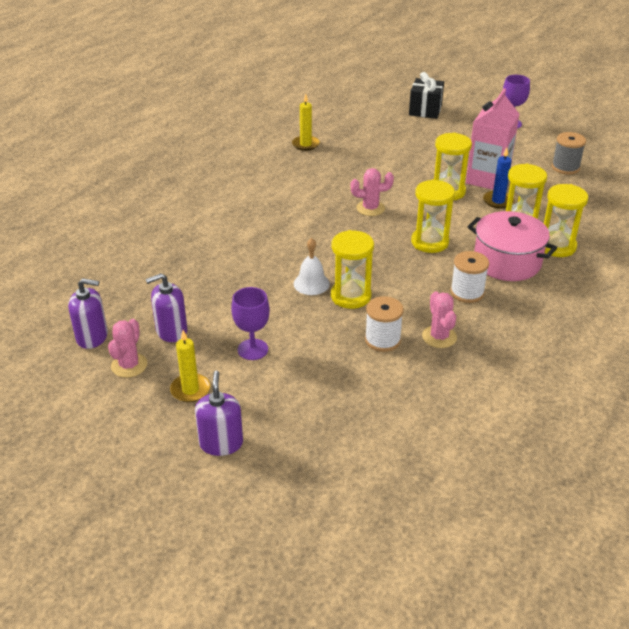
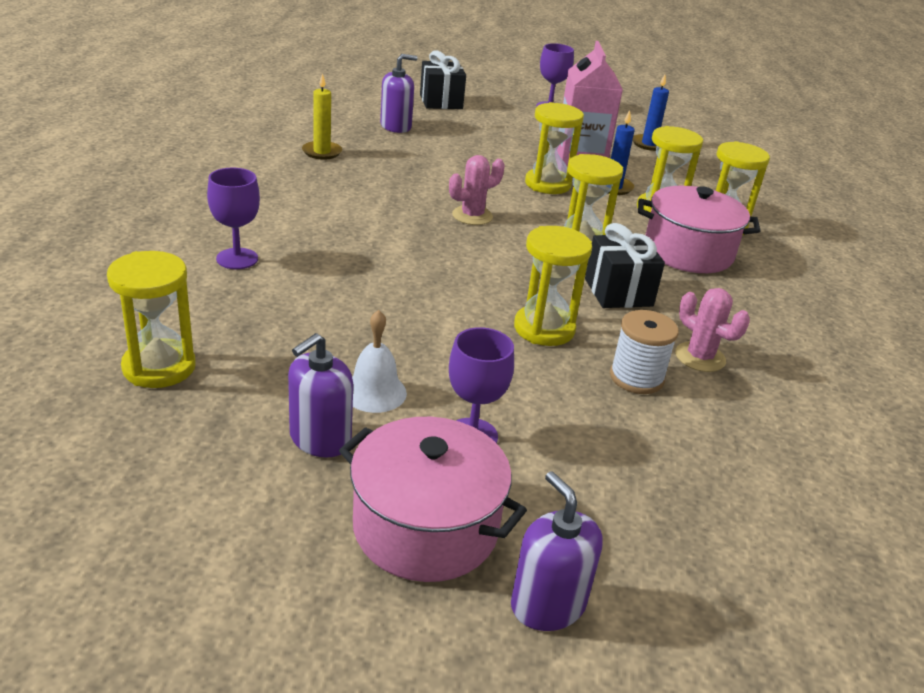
camera: 30 degrees left, 5 degrees down
(92, 337) = (183, 483): purple soap dispenser -> purple soap dispenser (396, 126)
(118, 273) = (159, 367): none -> yellow hourglass
(129, 365) = (287, 515): pink cactus -> none
(190, 390) = (425, 527): yellow candle -> pink pot
(200, 215) = (237, 259): none -> purple goblet
(311, 283) = (477, 323): white bell -> white bell (374, 392)
(424, 282) = (618, 292): none -> black gift
(467, 292) = (679, 295): white spool -> none
(565, 167) = (649, 144): grey spool -> blue candle

